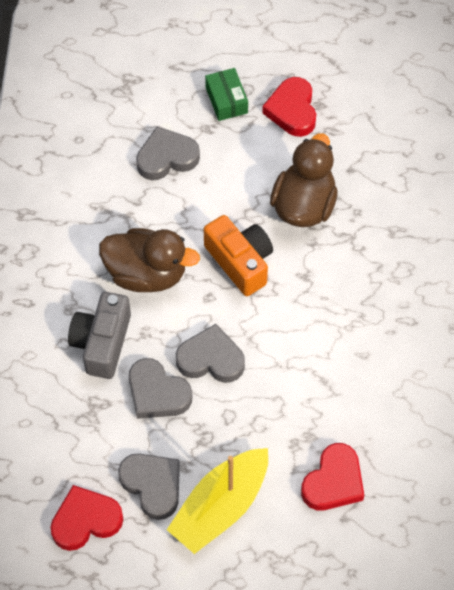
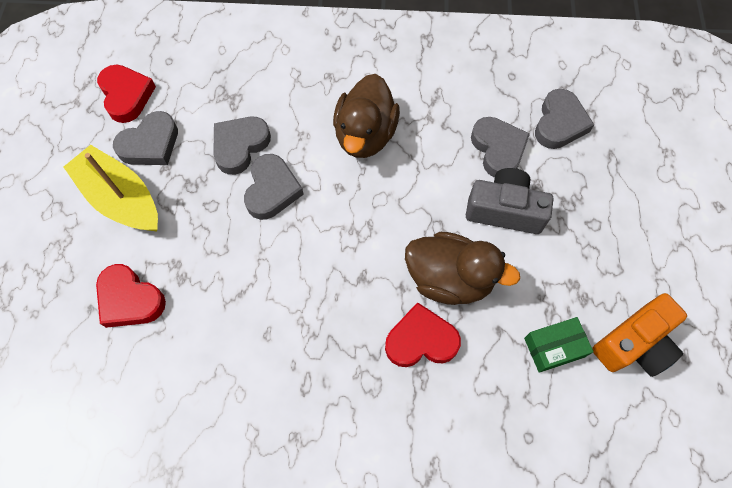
camera: 90 degrees right, 5 degrees up
(102, 343) = (294, 102): grey camera -> grey camera (504, 210)
(138, 104) = (559, 123): none -> grey heart
(226, 100) = (576, 203): green box -> green box (554, 347)
(240, 262) = (379, 216): orange camera -> orange camera (634, 344)
(292, 110) = (572, 269): red heart -> red heart (421, 340)

